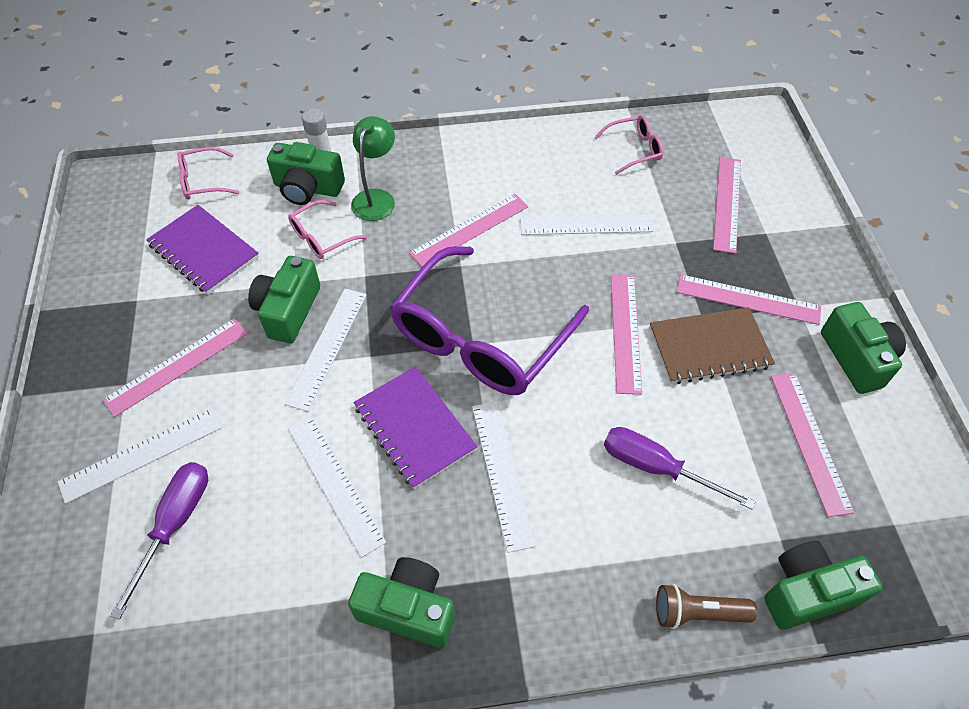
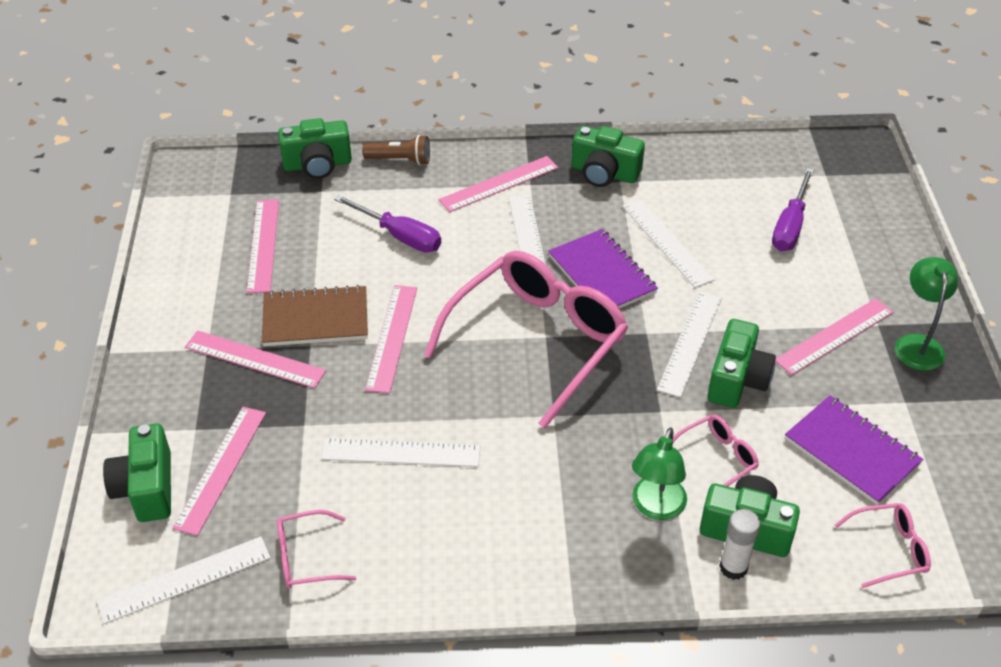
camera: 175 degrees left, 10 degrees down
(94, 363) = (917, 344): none -> green lamp
(141, 454) = (837, 271): white ruler -> white ruler (184, 579)
(470, 229) = (540, 457): pink ruler -> pink ruler (499, 184)
(480, 338) = (537, 341): purple glasses -> pink glasses
(857, 358) = (180, 301): green camera -> green camera (146, 488)

